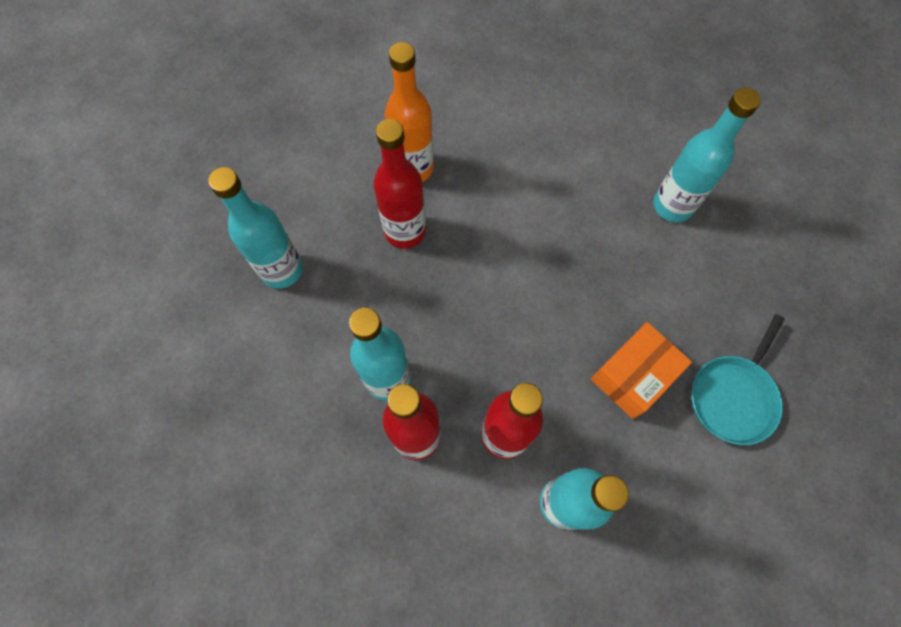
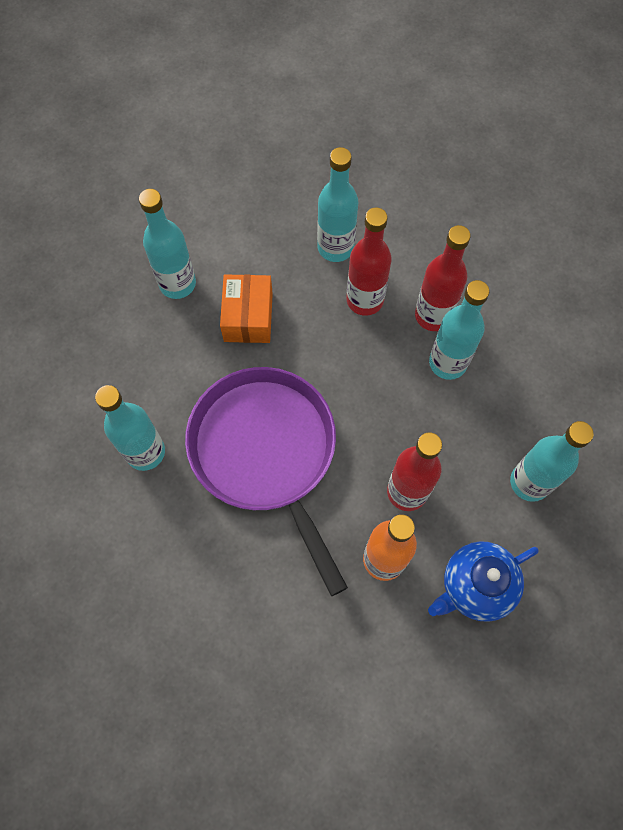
camera: 165 degrees left, 0 degrees up
(325, 167) = (475, 586): none -> blue teapot
(555, 234) = (266, 452): none -> purple pan
(633, 376) = (248, 317): orange box -> orange box turned 60 degrees counterclockwise
(733, 397) = (177, 284): turquoise pan -> turquoise bottle

